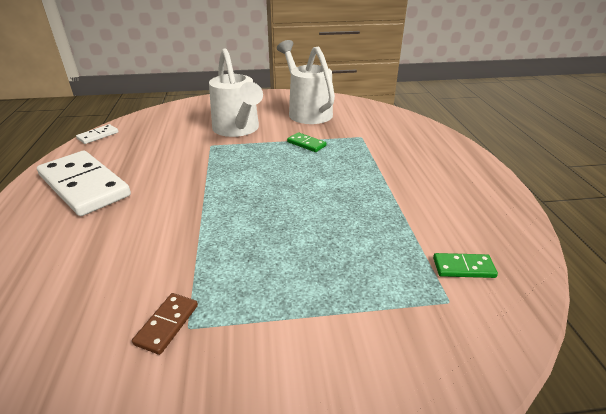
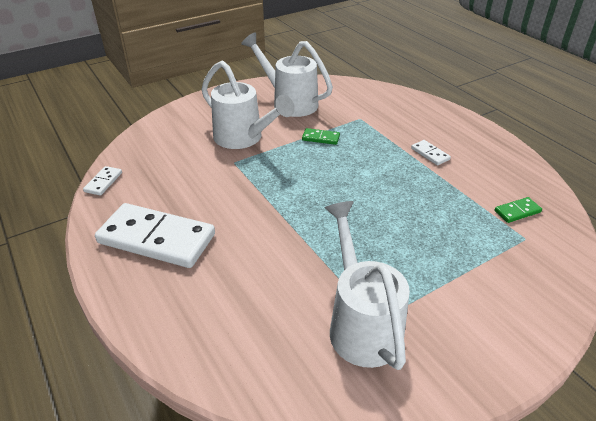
camera: 25 degrees left, 5 degrees up
(167, 324) = (361, 323): brown domino -> white watering can
(406, 182) = (430, 154): none -> white domino

